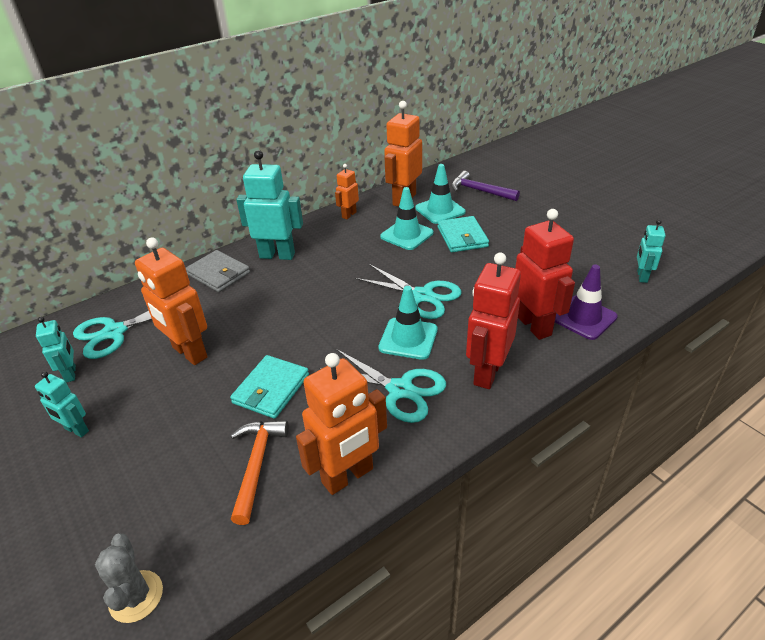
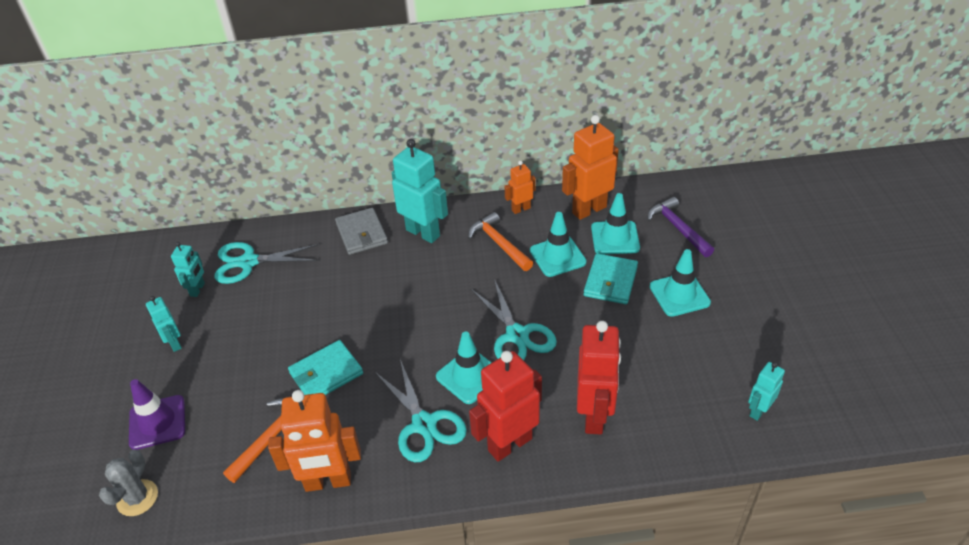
camera: 30 degrees right, 5 degrees up
(189, 353) = (289, 308): orange robot -> none
(351, 242) = (499, 243): none -> orange hammer
(519, 228) = (679, 294): none -> turquoise traffic cone
(583, 317) = (651, 430): purple traffic cone -> purple traffic cone (157, 422)

